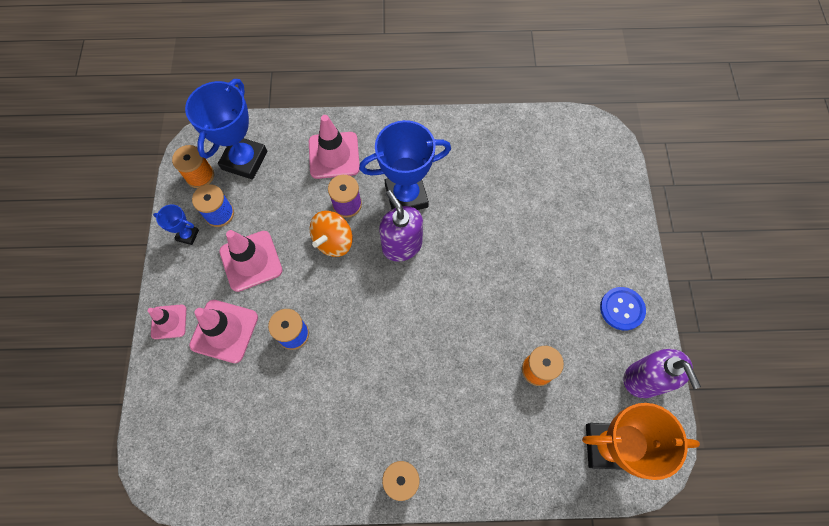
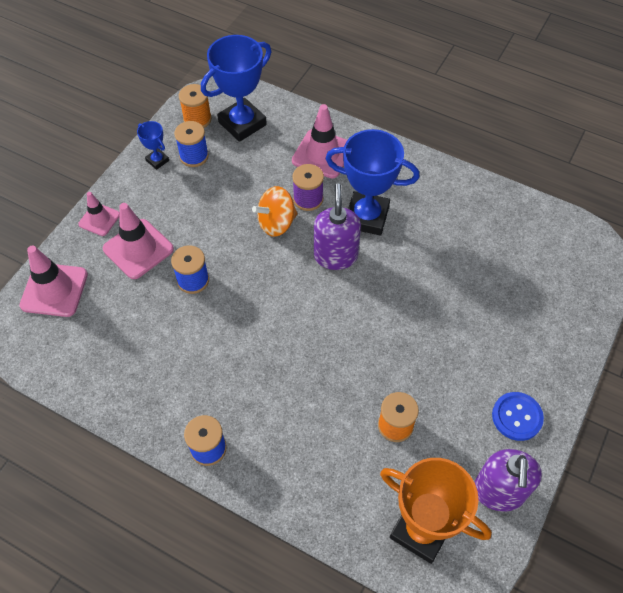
camera: 30 degrees right, 10 degrees down
(251, 261) = (196, 205): pink traffic cone -> pink traffic cone (54, 290)

